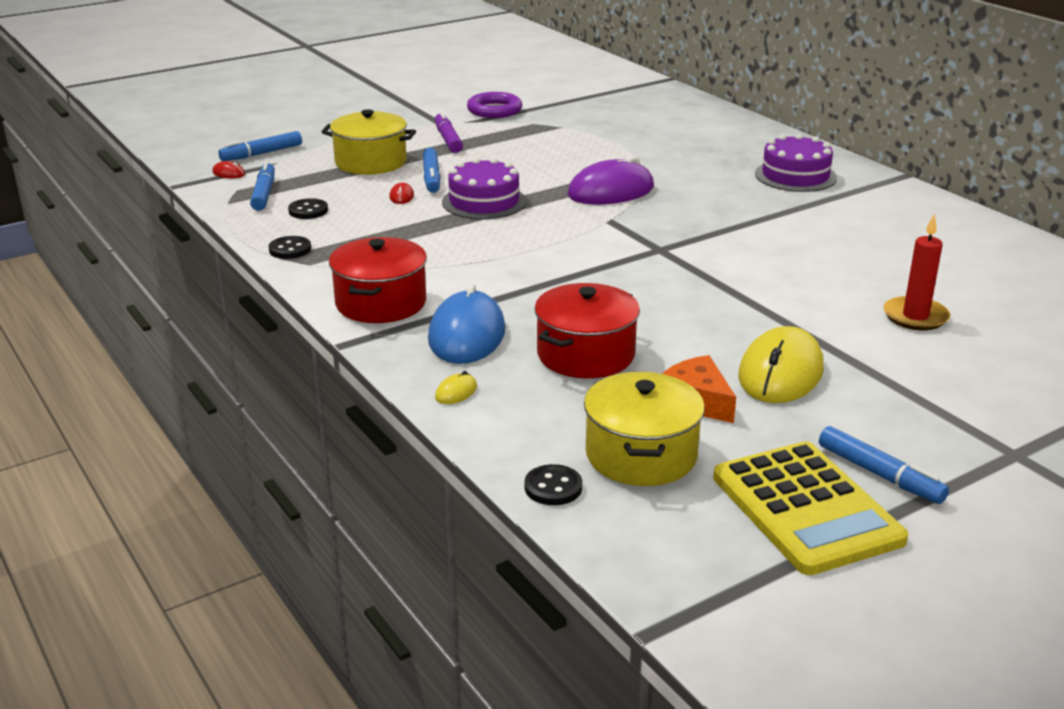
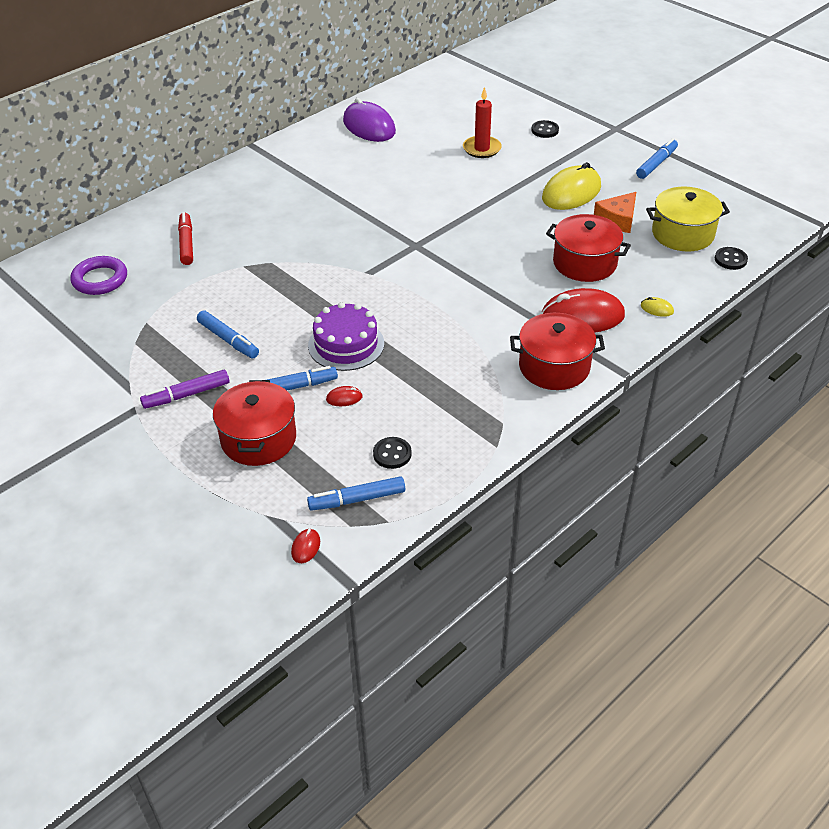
camera: 100 degrees left, 15 degrees up
(261, 154) = (242, 536): blue marker -> blue marker (228, 340)
(290, 249) = (479, 443): black button -> black button (545, 130)
(371, 162) = (258, 439): yellow pot -> red pot
(466, 335) = (582, 316): blue mouse -> red mouse
(494, 110) = (92, 376): purple ring -> purple ring (100, 279)
(611, 191) = (308, 277): purple mouse -> purple mouse (369, 126)
(690, 142) = (186, 243): none -> red marker
(781, 373) = (571, 192): yellow mouse -> yellow mouse turned 60 degrees counterclockwise
(795, 176) = (260, 191): purple cake -> none
(806, 508) = (698, 184): yellow calculator -> none

